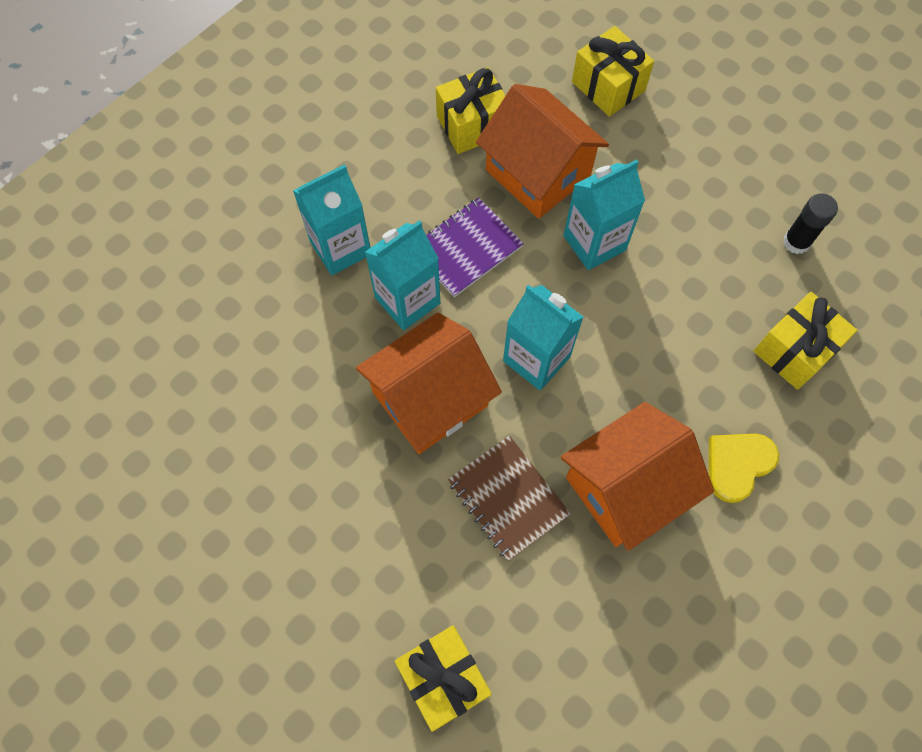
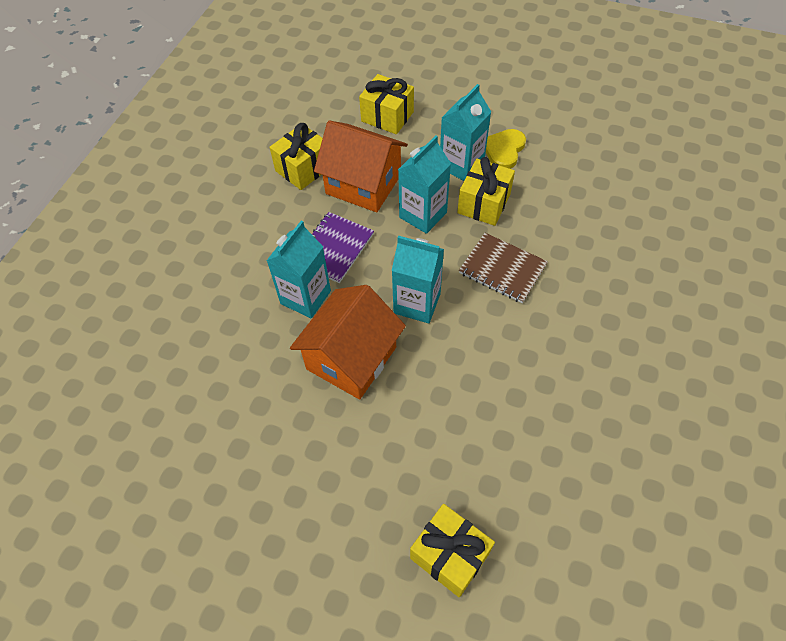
camera: 20 degrees left, 10 degrees down
(340, 248) = (240, 279): turquoise carton -> turquoise carton (461, 165)
(507, 498) = (439, 405): brown notebook -> brown notebook (502, 269)
(625, 488) = (519, 366): orange house -> none
(737, 465) = (588, 322): yellow heart -> yellow heart (504, 150)
(794, 350) = (589, 236): yellow gift -> yellow gift (484, 204)
(796, 242) = (556, 170): black glue stick -> none

